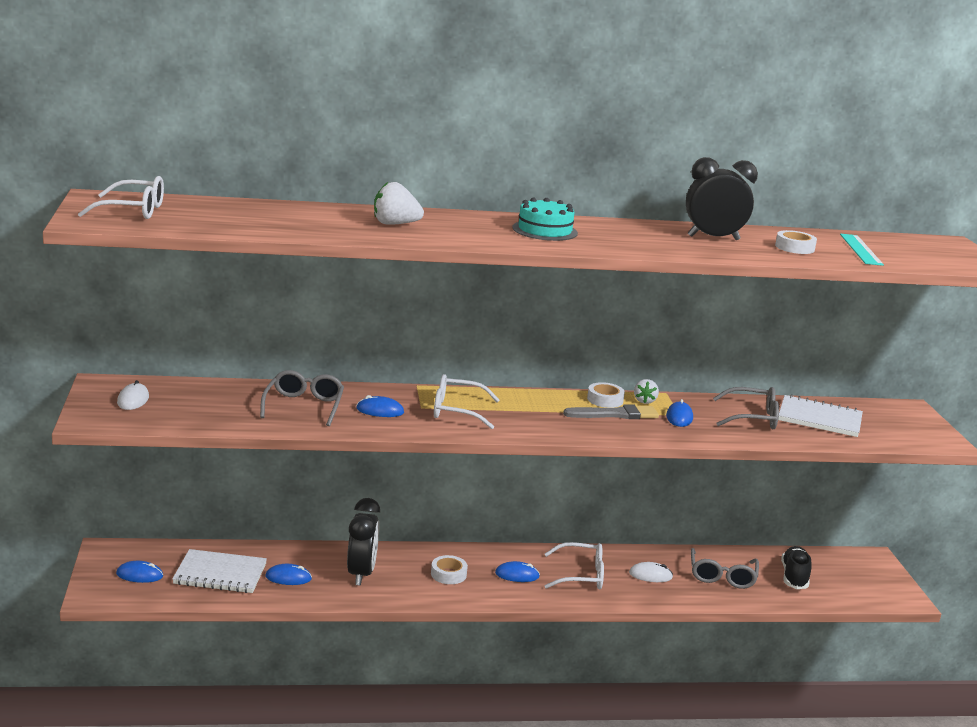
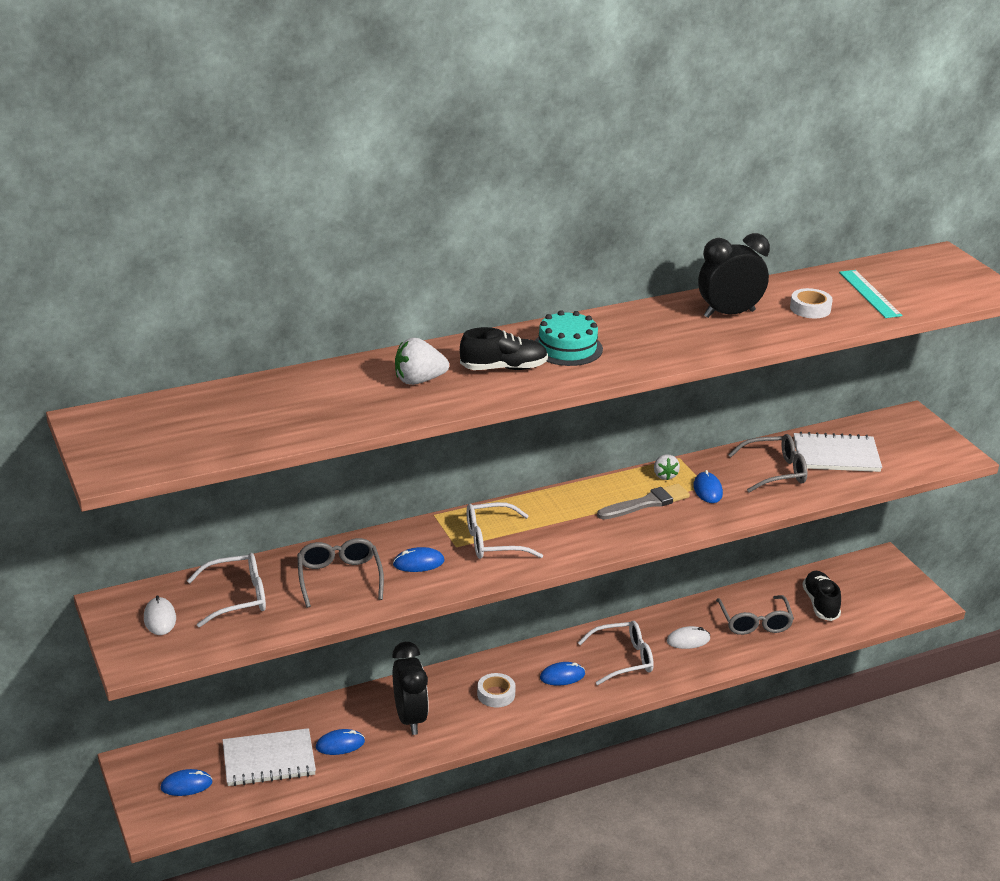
camera: 15 degrees left, 10 degrees up
(133, 211) = (144, 435): white glasses -> white glasses (237, 597)
(476, 230) = (504, 368): none -> black shoe
(605, 400) = (627, 484): white tape -> none

